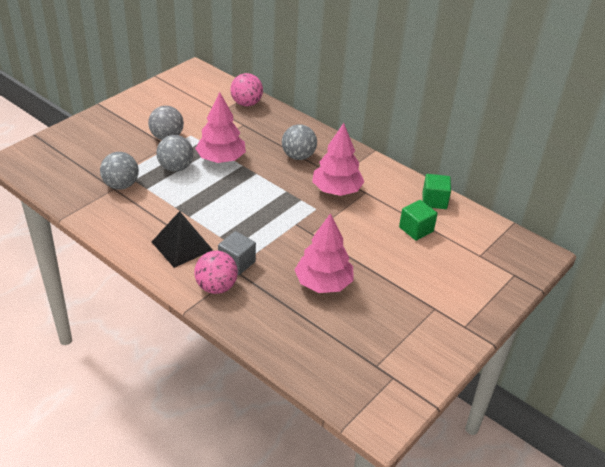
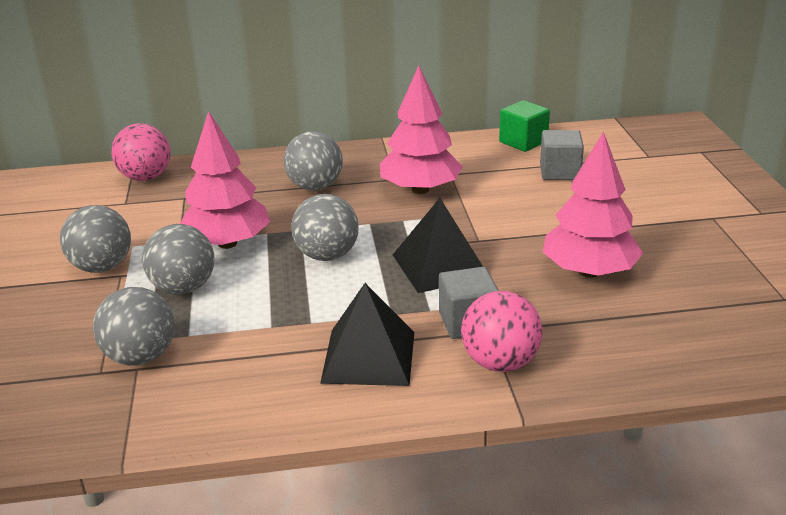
camera: 45 degrees left, 10 degrees down
(243, 193) = (327, 256): none -> grey ball
(274, 231) = (439, 265): none -> black pyramid
(416, 229) = (560, 172): green cube -> grey cube

